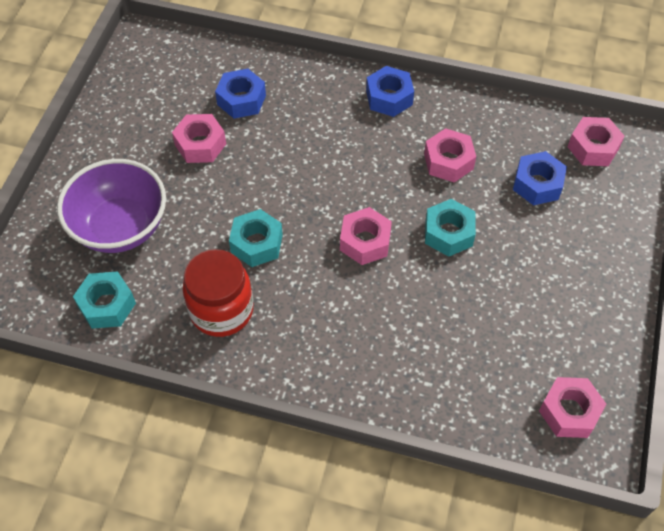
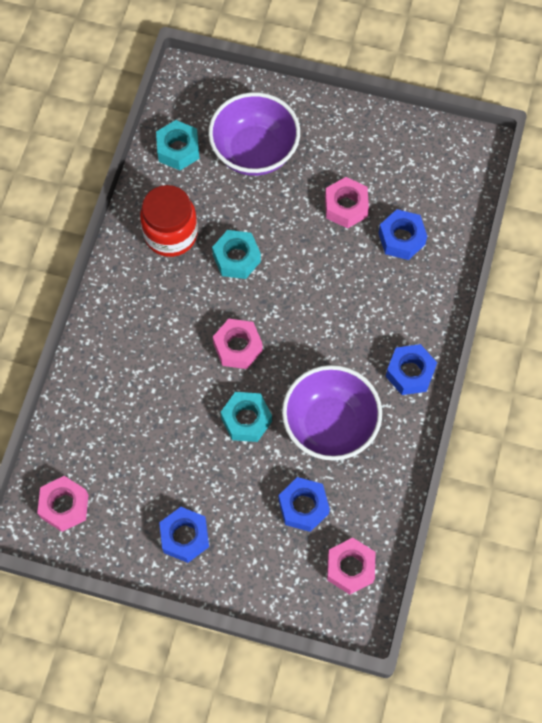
camera: 90 degrees right, 10 degrees up
(448, 161) = (330, 425): pink nut -> purple bowl
(585, 288) = (185, 537): none -> blue nut

